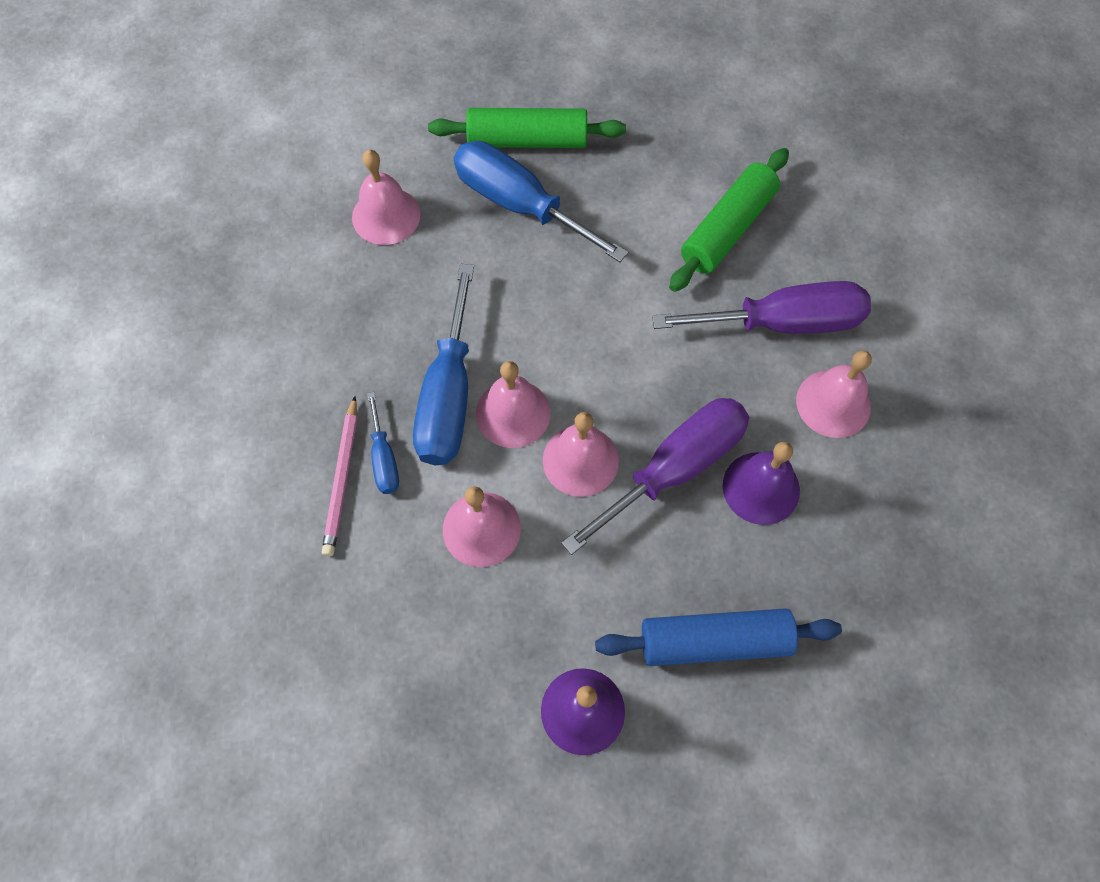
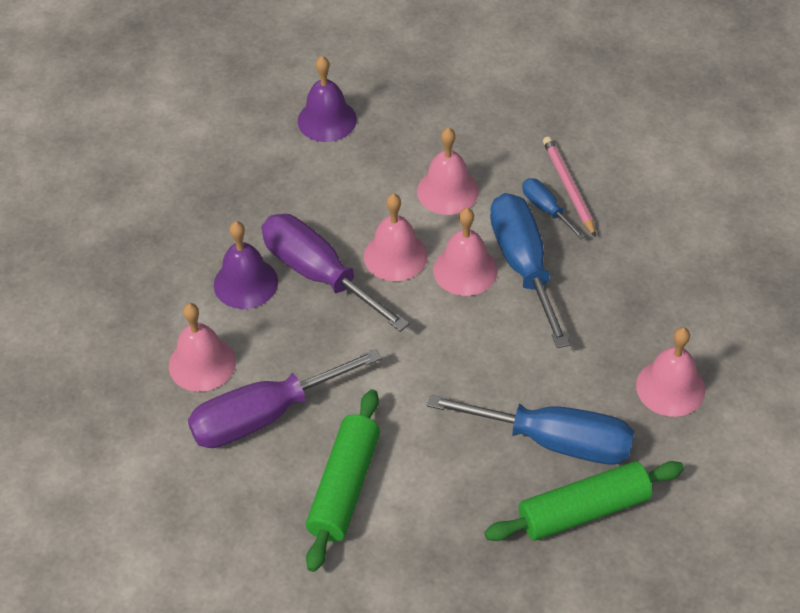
camera: 160 degrees right, 15 degrees down
(675, 468) = (319, 274): purple screwdriver -> purple screwdriver turned 105 degrees clockwise
(714, 641) = (251, 181): blue rolling pin -> none

